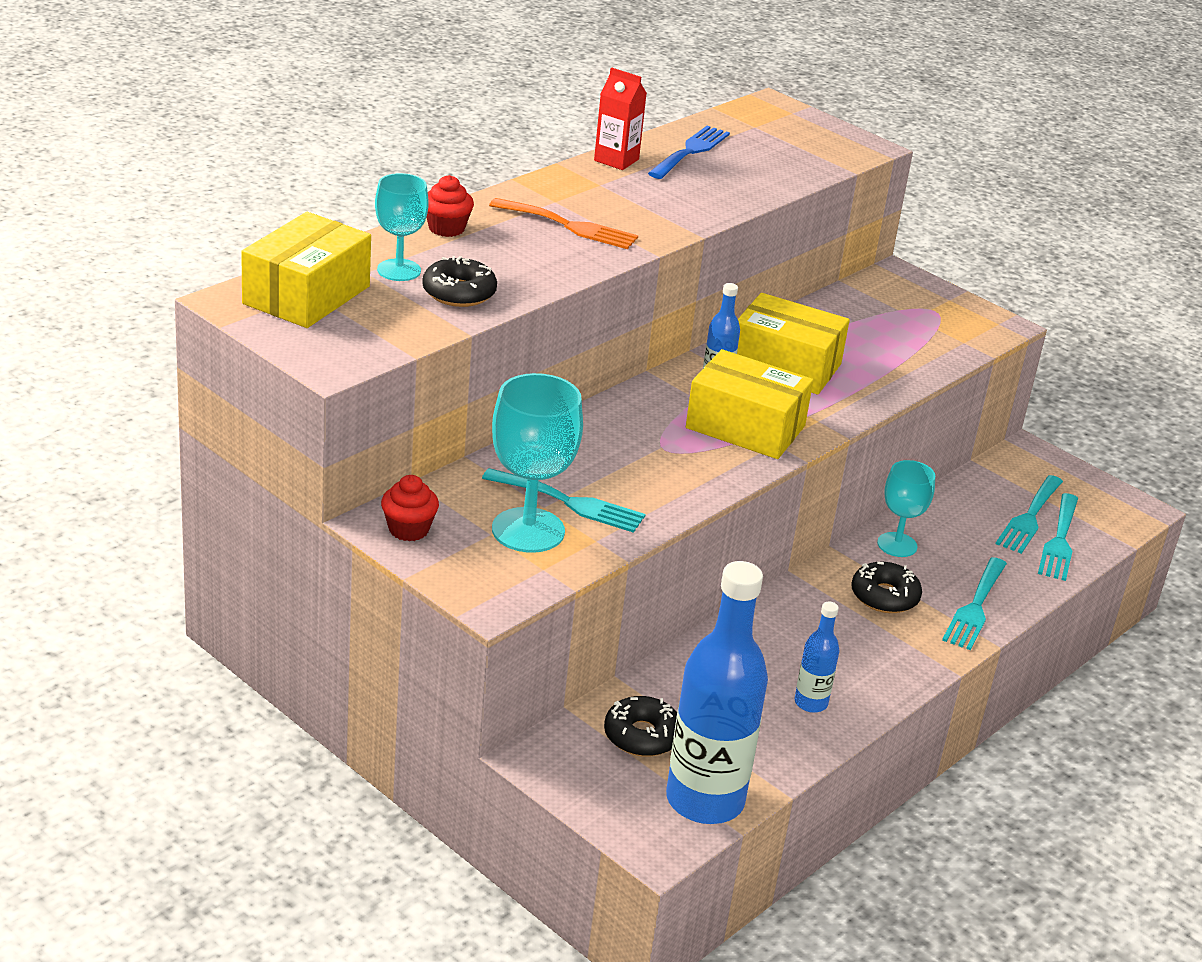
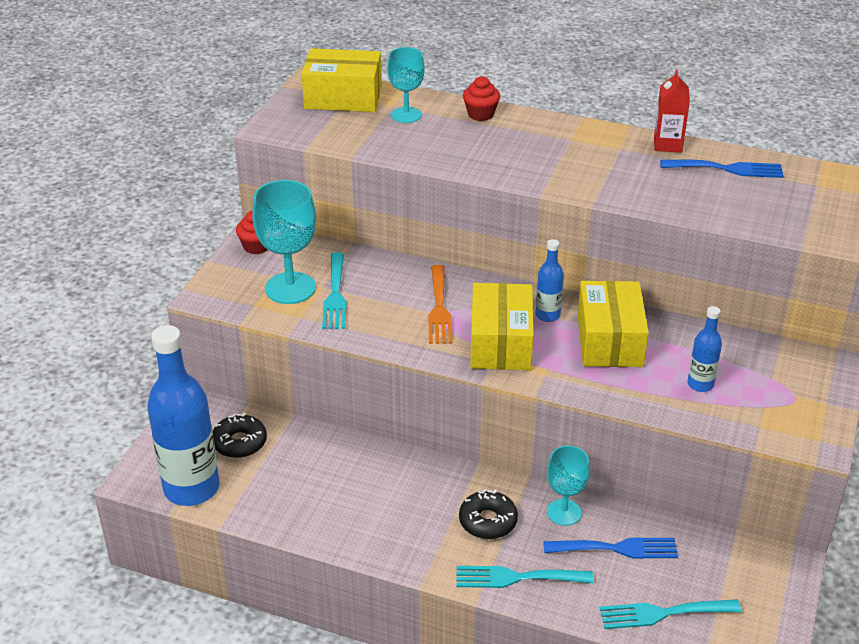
camera: 70 degrees right, 5 degrees up
(459, 293) = (399, 141): black donut -> none
(570, 226) = (540, 153): orange fork -> orange fork (439, 309)
(811, 703) = (327, 513): blue bottle -> blue bottle (700, 384)
(964, 533) = (617, 548): none -> blue fork
(1029, 517) = (680, 586): turquoise fork -> none

